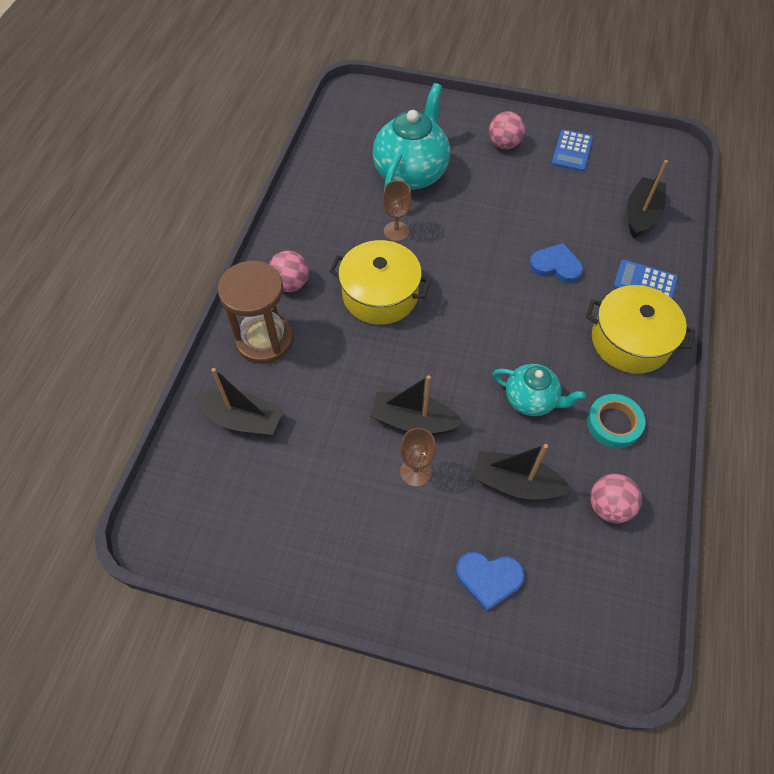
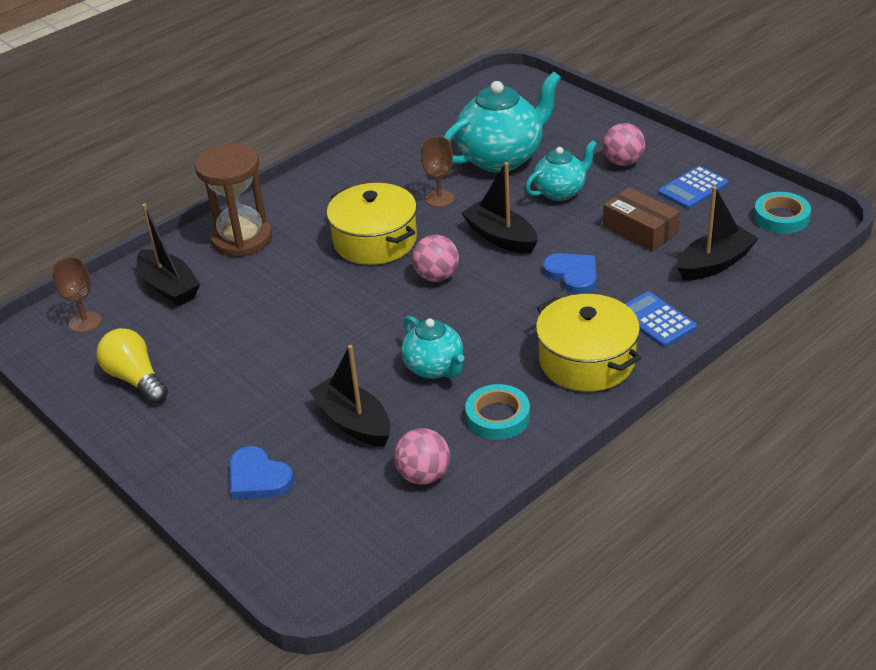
camera: 35 degrees right, 20 degrees down
(290, 284) = (303, 207): pink ball -> pink ball (436, 276)
(297, 532) = (135, 379): none -> yellow light bulb
(413, 421) = (309, 342): black boat -> black boat (501, 237)
(415, 471) = (273, 378): brown goblet -> brown goblet (85, 322)
(482, 189) = (560, 192): none -> turquoise teapot
(567, 204) = (640, 230): none -> brown box
(649, 156) = (781, 217): none -> turquoise tape

